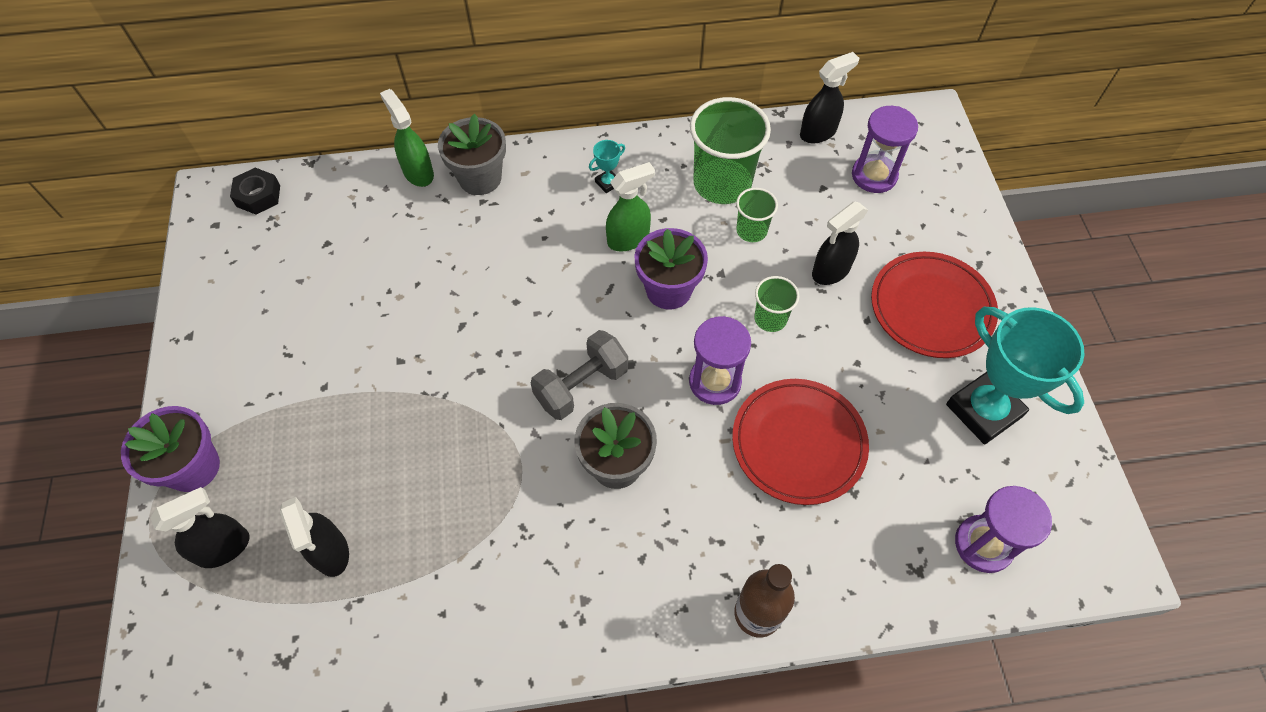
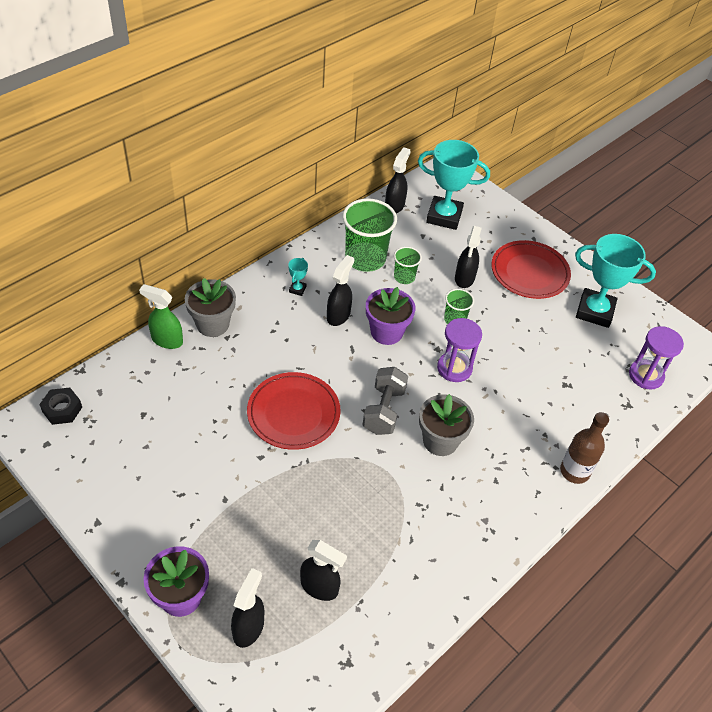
camera: 40 degrees left, 10 degrees down
(629, 239) = (338, 315): green spray bottle -> black spray bottle
(798, 443) = (523, 376): red plate -> red plate (293, 413)
(874, 175) = (444, 216): purple hourglass -> turquoise trophy

